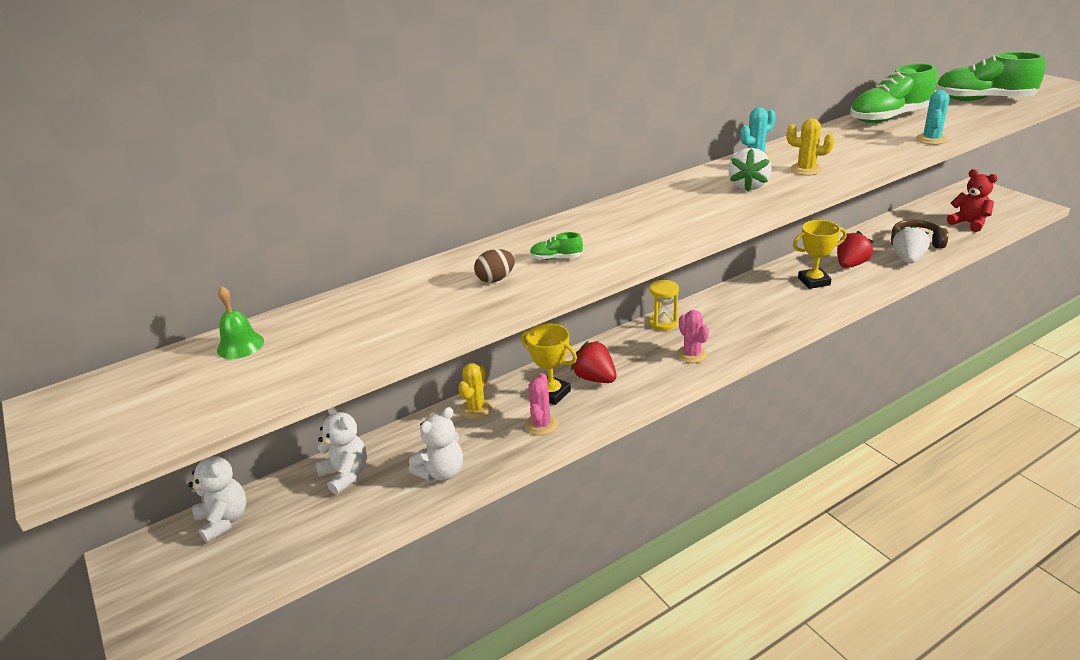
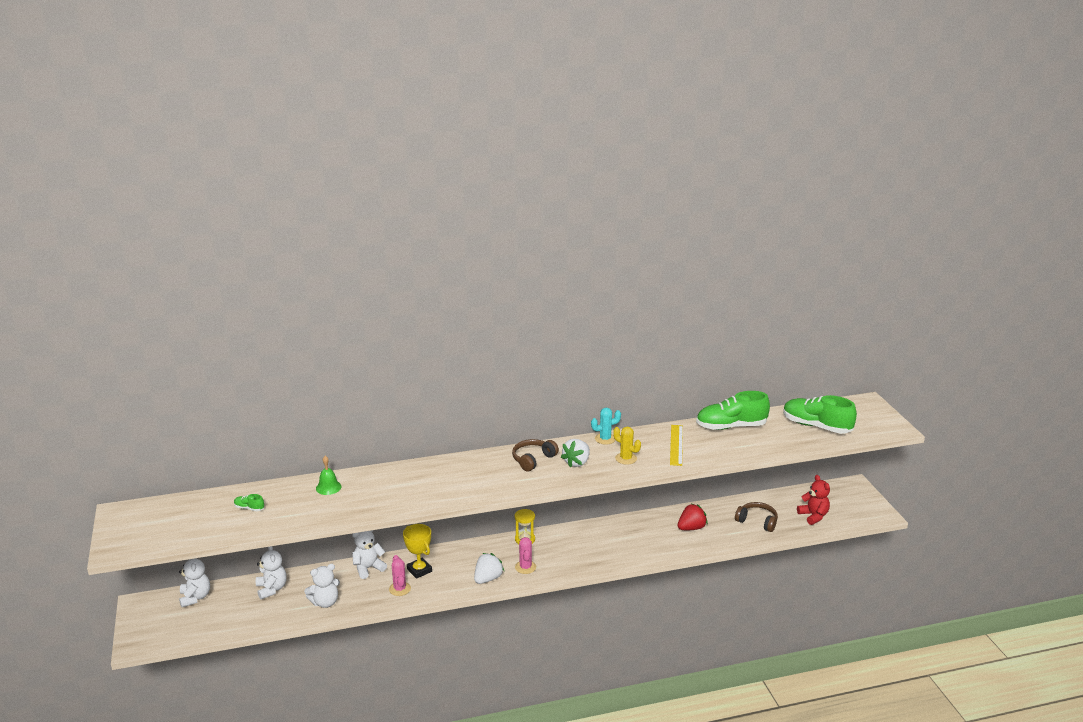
camera: 15 degrees right, 5 degrees down
(240, 345) = (220, 501): green bell -> green bell (328, 487)
(476, 409) = (368, 568): yellow cactus -> white teddy bear
(495, 279) = (374, 494): brown egg -> none
(541, 425) = (400, 589): pink cactus -> pink cactus turned 45 degrees counterclockwise
(556, 258) = (418, 488): green shoe -> green shoe (249, 508)
(595, 378) = (452, 567): red strawberry -> none
(687, 194) = (533, 459): none -> brown headphones
(814, 281) = (653, 534): yellow trophy -> none
(849, 145) = (676, 445): none -> yellow ruler
(908, 259) = (736, 534): white strawberry -> white strawberry (488, 579)
(931, 139) = (735, 454): turquoise cactus -> none

